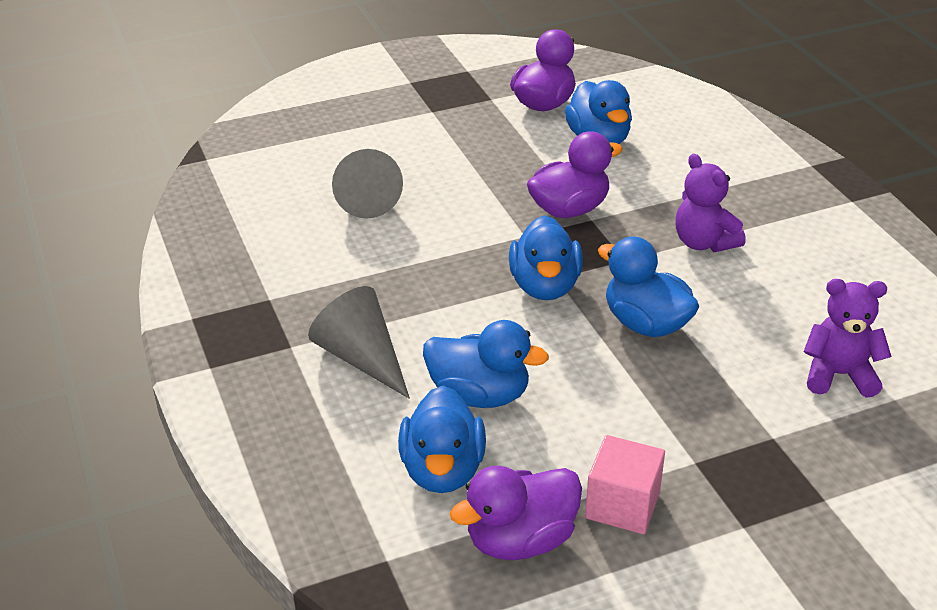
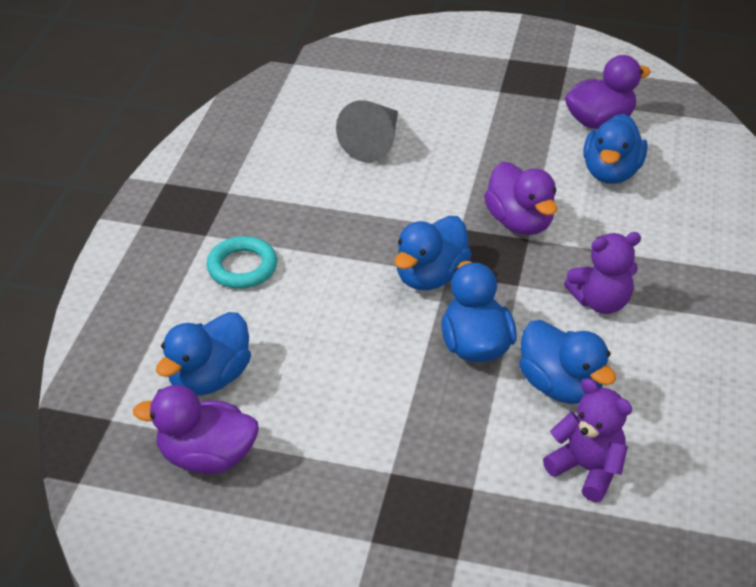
camera: 35 degrees right, 5 degrees up
(362, 358) = (242, 267): grey cone -> turquoise ring
(479, 395) = (292, 336): blue duck -> blue duck (560, 386)
(569, 209) = (519, 222): purple duck -> purple duck turned 60 degrees clockwise
(622, 505) = (302, 473): pink cube -> none
(703, 243) = (600, 302): purple teddy bear -> purple teddy bear turned 105 degrees counterclockwise

